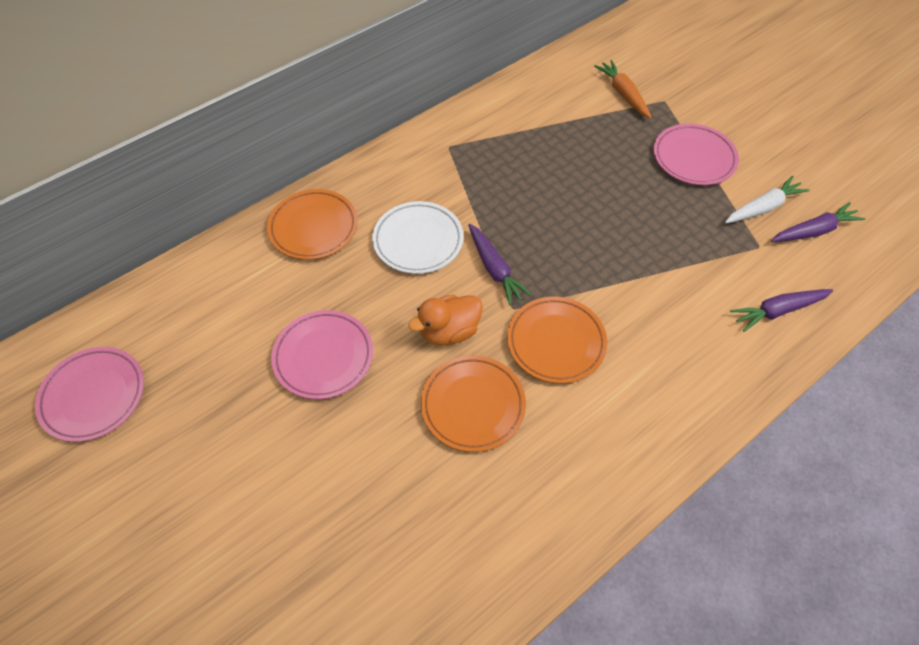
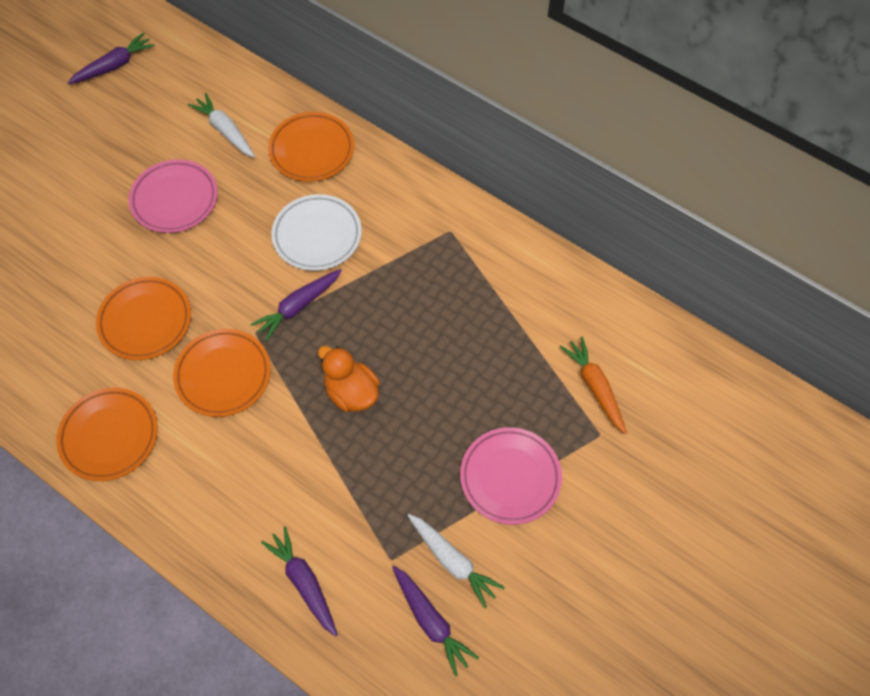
camera: 75 degrees right, 5 degrees up
(93, 396) = (114, 66): pink plate -> purple carrot
(252, 297) = (225, 131): none -> white carrot
(449, 331) = (218, 285): orange duck -> orange duck (351, 392)
(606, 457) = (109, 436): none -> orange plate
(623, 94) = (595, 387): orange carrot -> orange carrot turned 75 degrees counterclockwise

